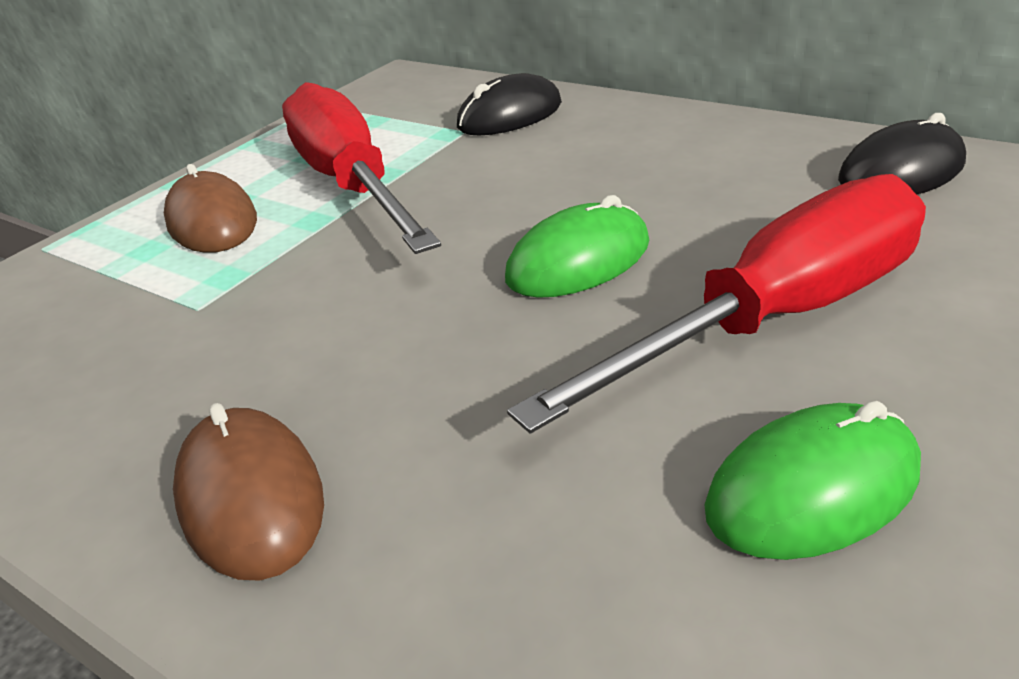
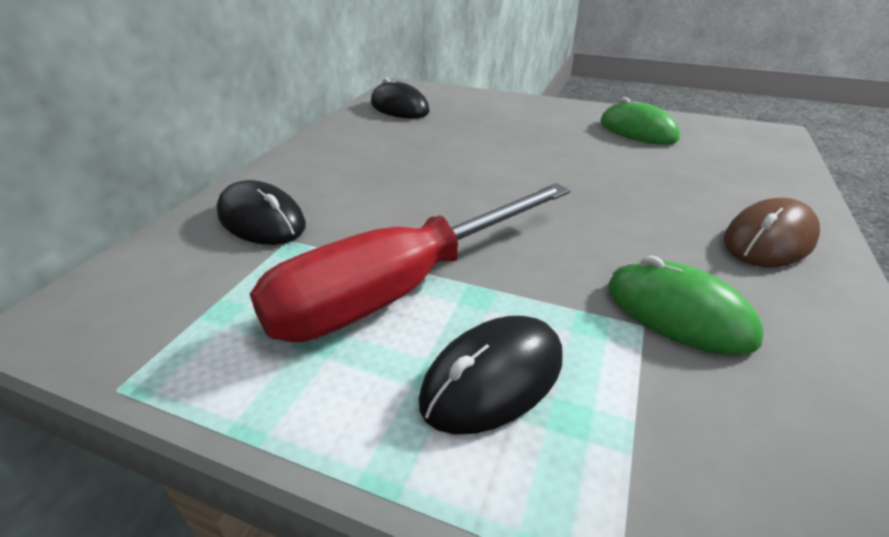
camera: 105 degrees left, 0 degrees up
(212, 221) = (493, 378): brown mouse -> black mouse
(578, 260) = (508, 175): green mouse -> green mouse (678, 312)
(775, 317) = (539, 133): red screwdriver -> none

